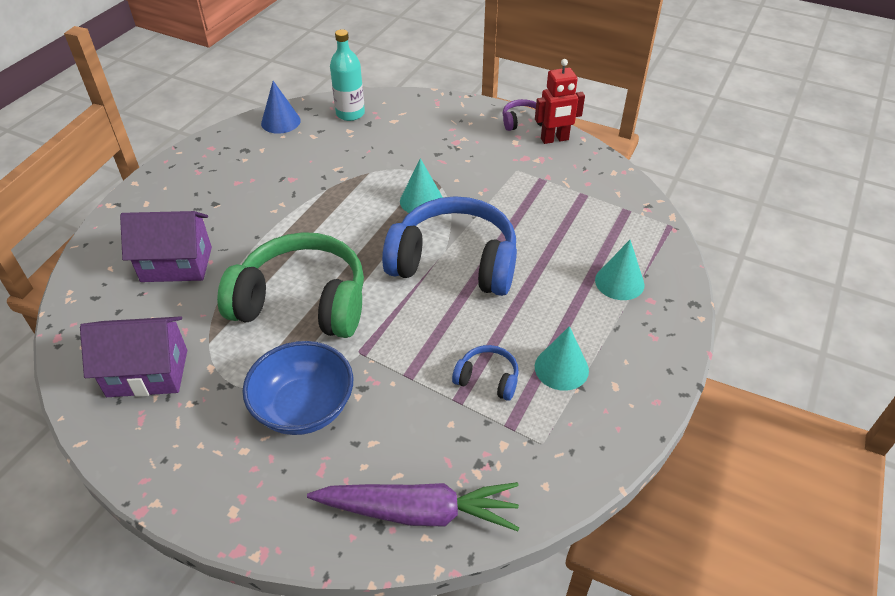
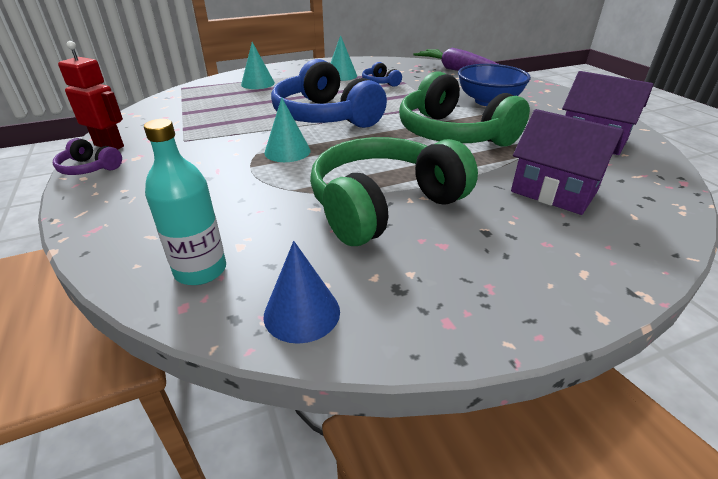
camera: 140 degrees left, 10 degrees down
(295, 191) = (383, 205): none -> green headphones

